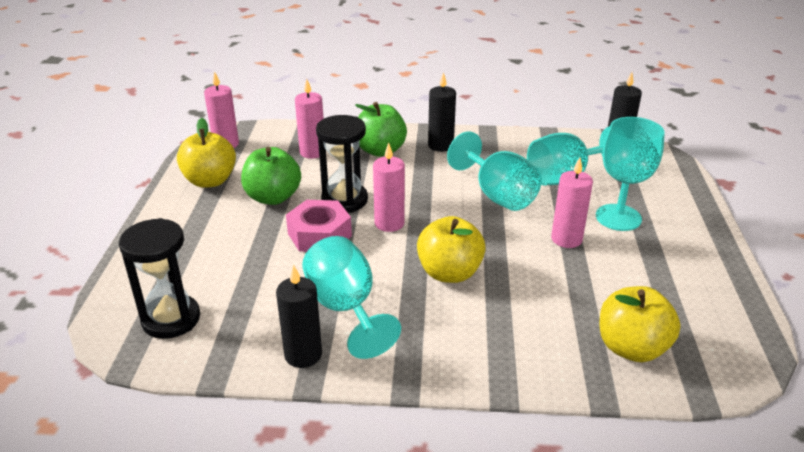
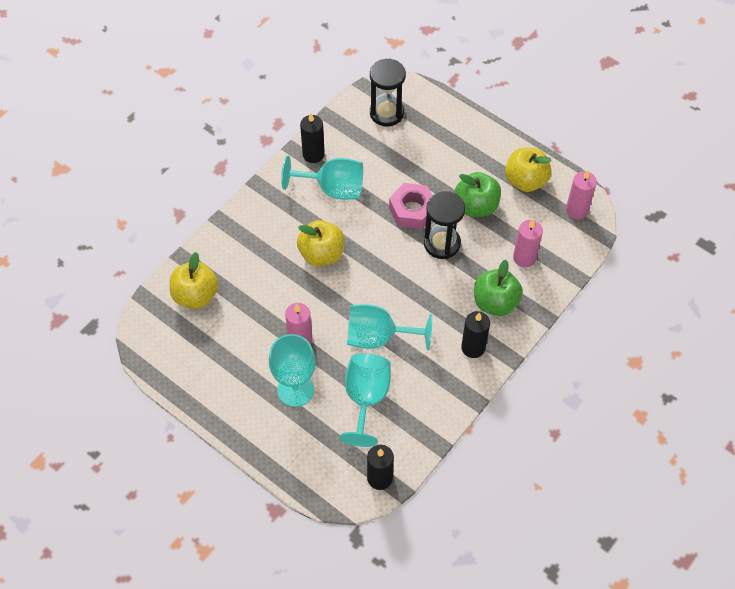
camera: 125 degrees right, 25 degrees up
(389, 223) = (395, 253): pink candle -> none

